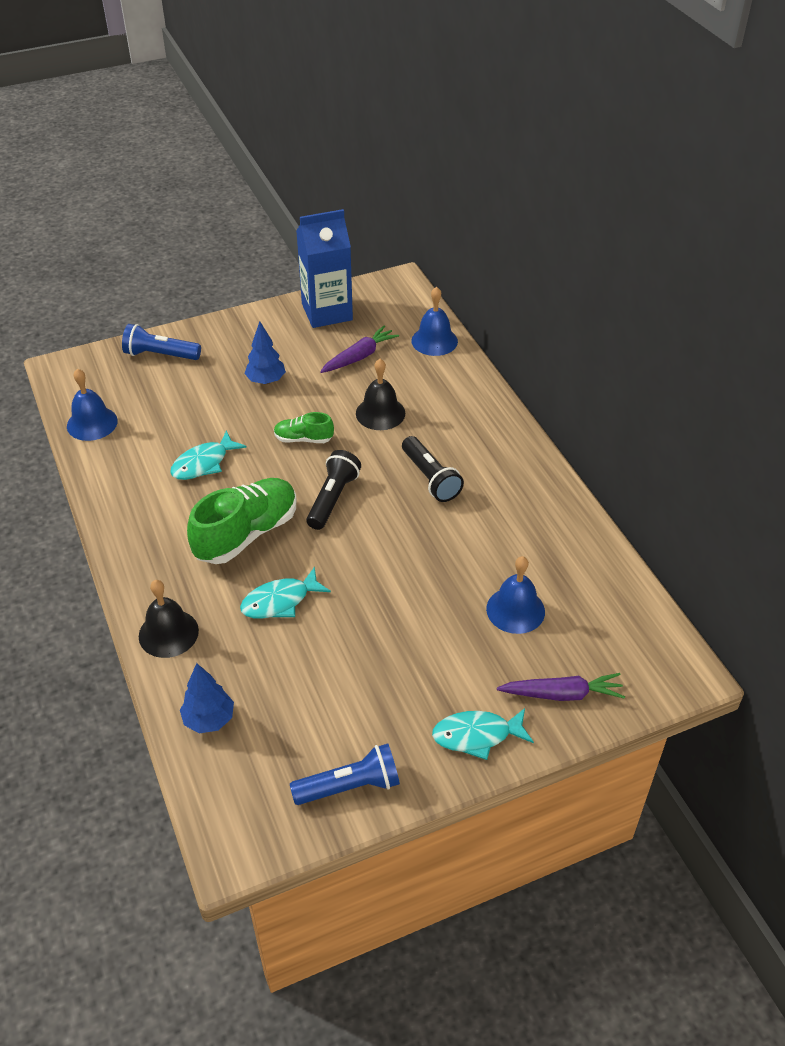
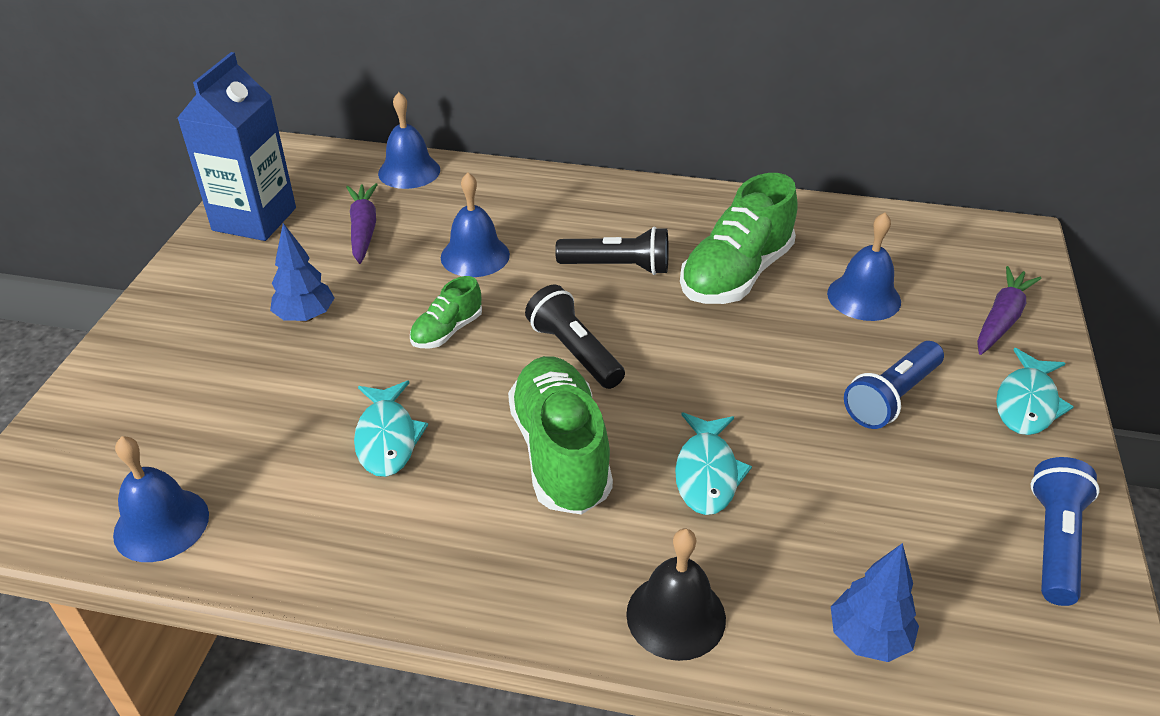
camera: 55 degrees left, 5 degrees down
(160, 355) = (121, 390): blue flashlight -> blue flashlight (892, 398)
(380, 413) = (475, 256): black bell -> blue bell
(477, 536) = (736, 275): none -> green shoe

